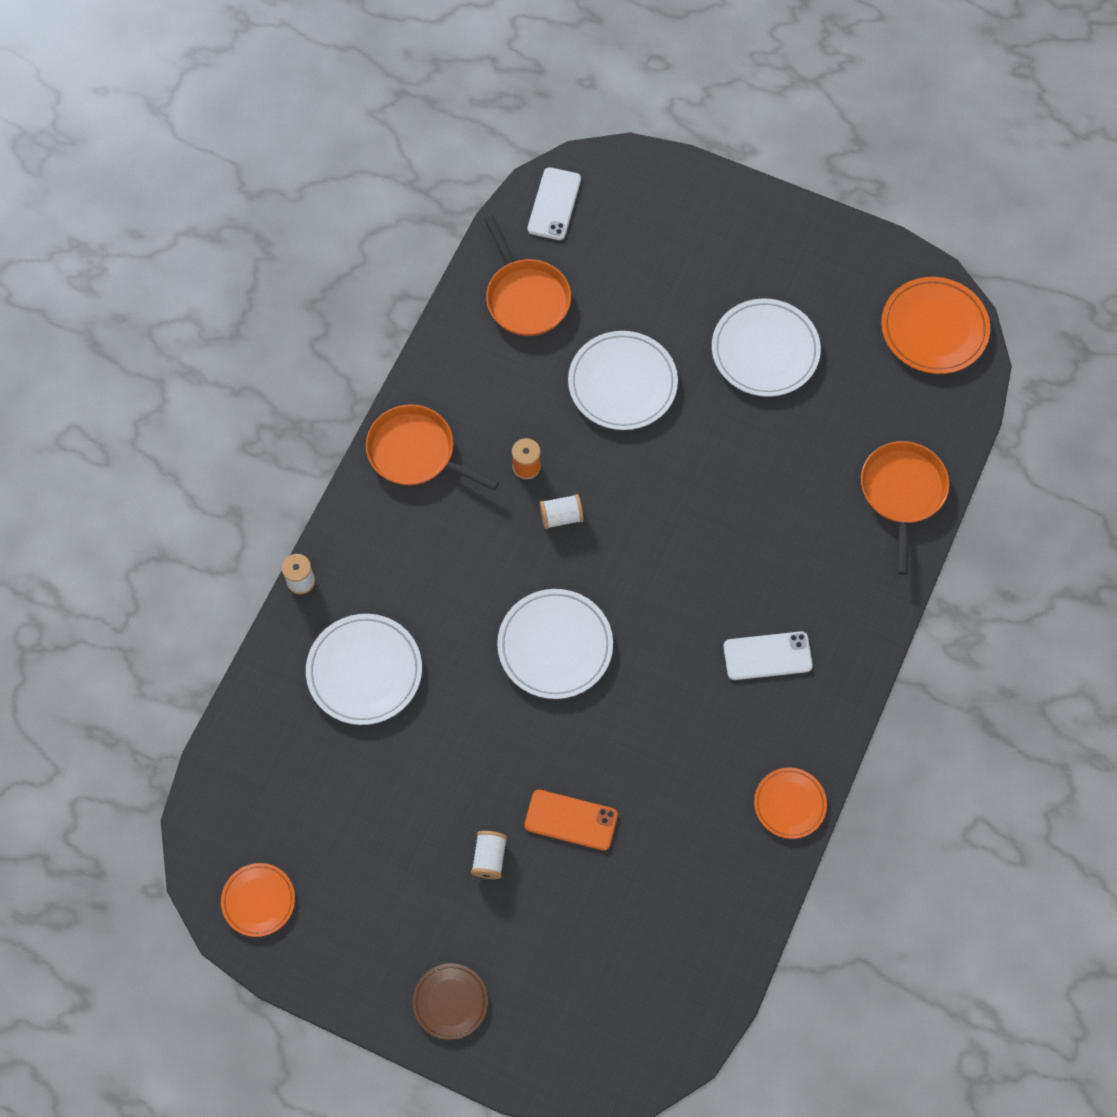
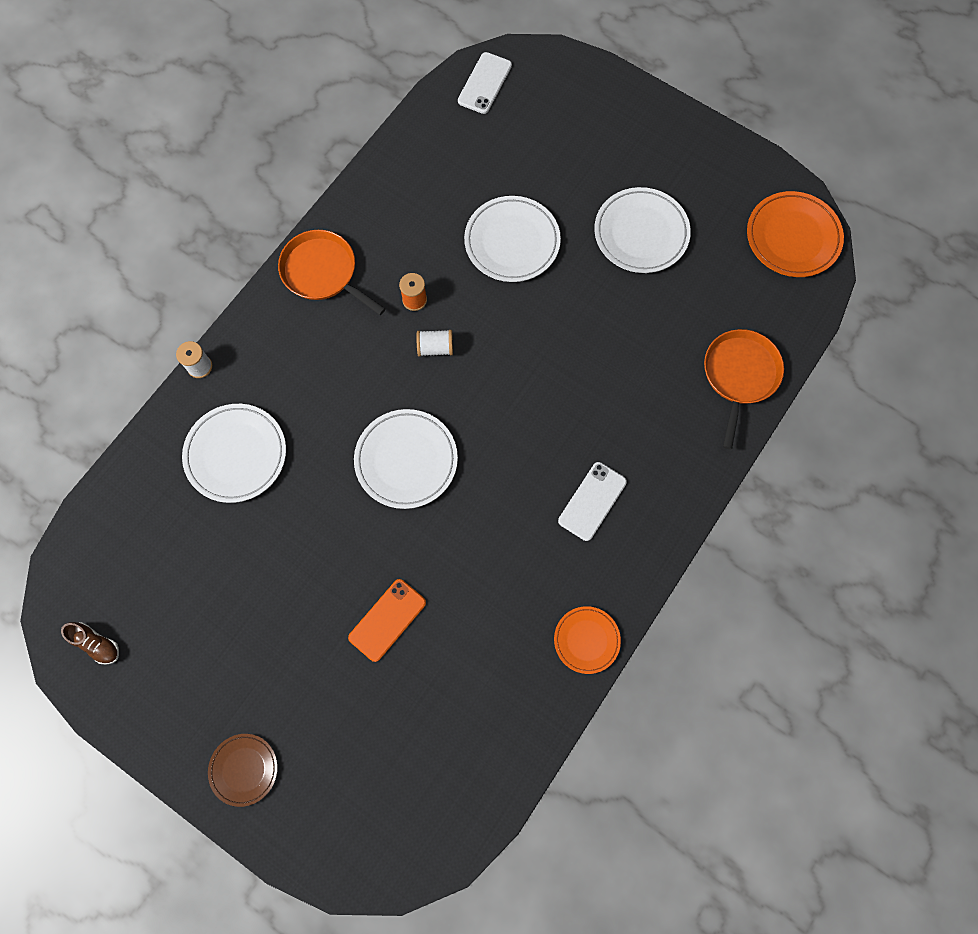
camera: 10 degrees right, 5 degrees up
(258, 900) = (96, 644): orange plate -> brown shoe
(489, 858) = (307, 642): white spool -> none
(526, 298) = (444, 157): orange pan -> none
(571, 820) = (387, 620): orange phone -> orange phone turned 75 degrees counterclockwise
(767, 656) = (592, 501): white phone -> white phone turned 60 degrees counterclockwise

